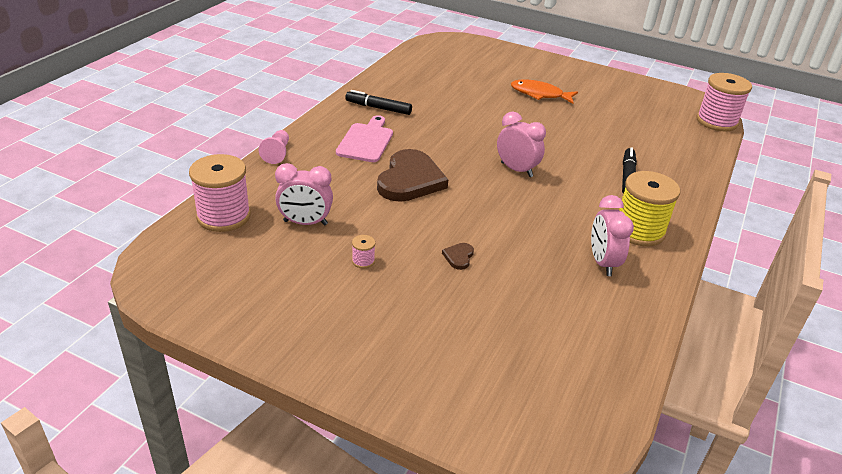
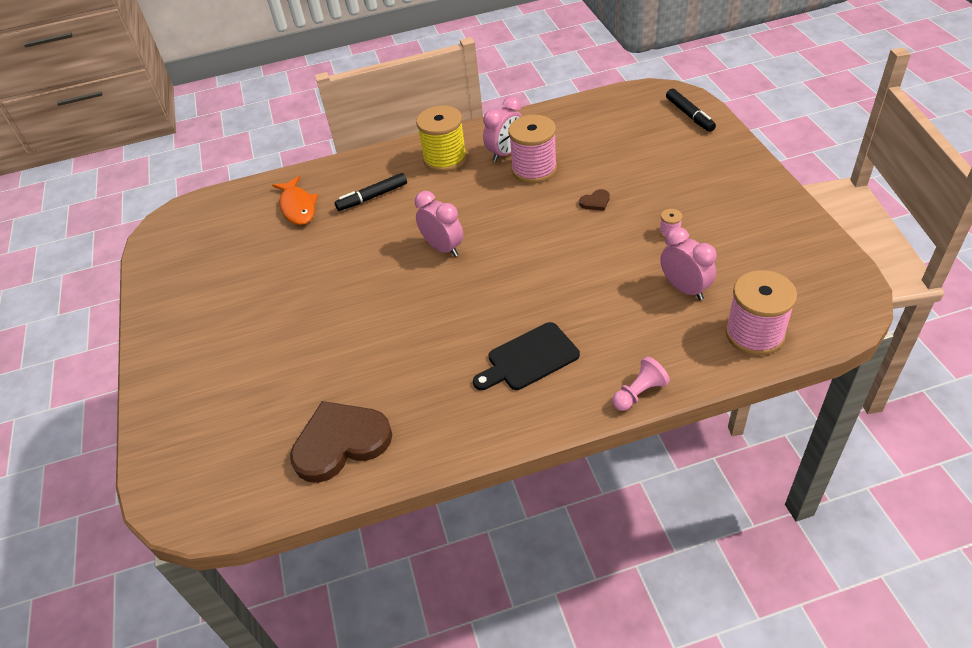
camera: 125 degrees left, 10 degrees up
(366, 141) = (529, 358): pink cutting board -> black cutting board
(378, 108) = (455, 406): black marker -> black marker (689, 115)
(410, 180) = (546, 286): brown heart -> brown heart (340, 442)
(516, 170) = (443, 248): pink clock -> pink clock turned 135 degrees clockwise
(539, 94) = (266, 324): orange fish -> orange fish (298, 207)
(716, 121) = (199, 204): pink spool -> pink spool (534, 169)

